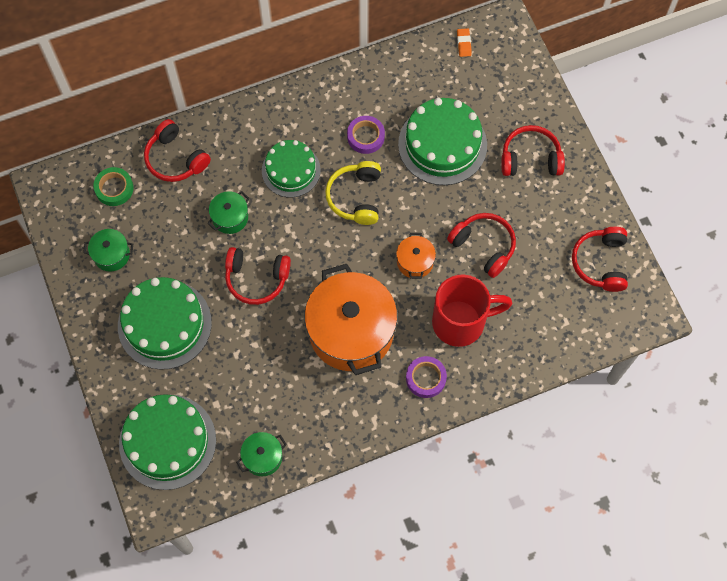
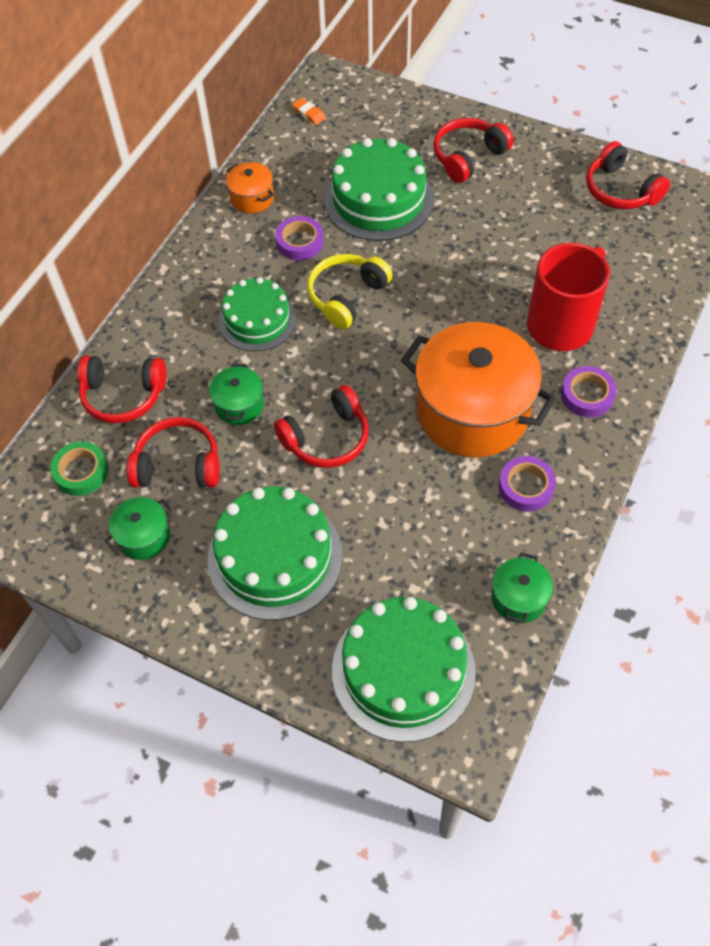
camera: 40 degrees left, 10 degrees down
(332, 401) = (526, 487): none -> purple tape
(356, 197) = (347, 296): yellow headphones -> yellow headphones turned 75 degrees clockwise
(415, 262) = (463, 308): orange pot -> orange pot (252, 198)
(483, 246) = (509, 250): red headphones -> red headphones (178, 464)

